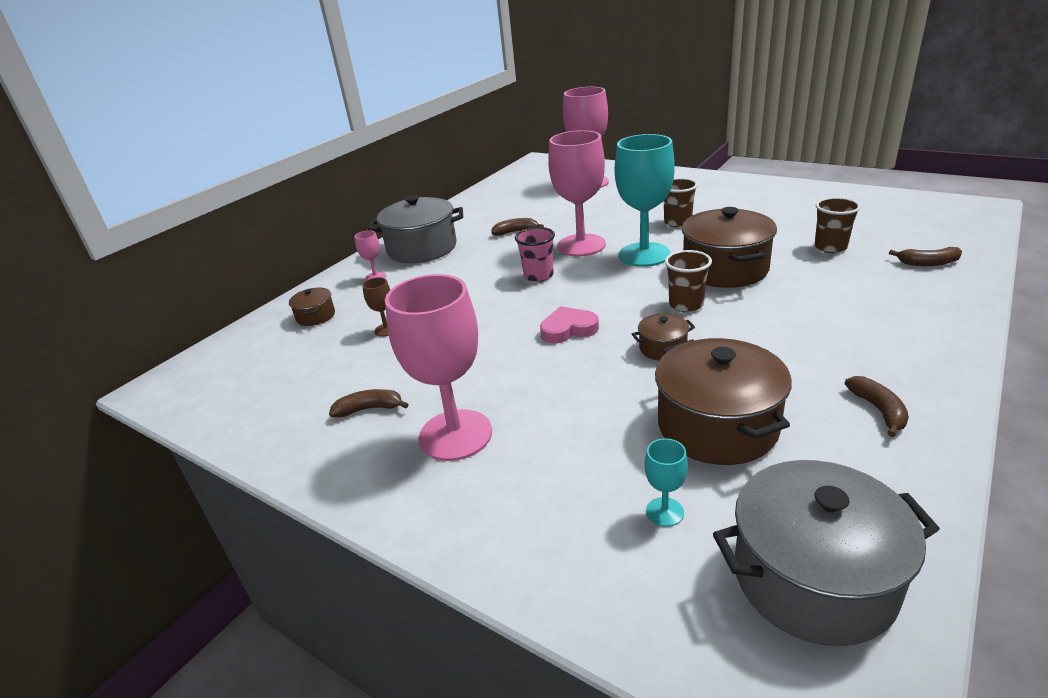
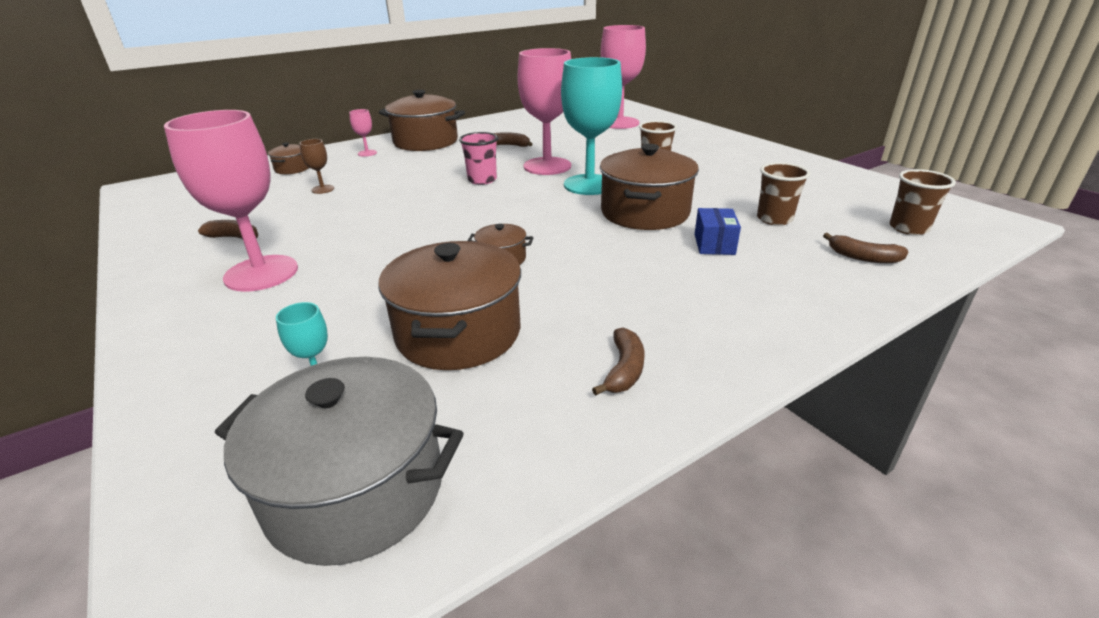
camera: 20 degrees right, 0 degrees up
(422, 248) = (426, 142): grey pot -> brown pot
(568, 329) = (448, 224): pink heart -> none
(686, 305) = (570, 231): brown cup -> brown cup (908, 228)
(813, 283) = (714, 244): none -> blue box

